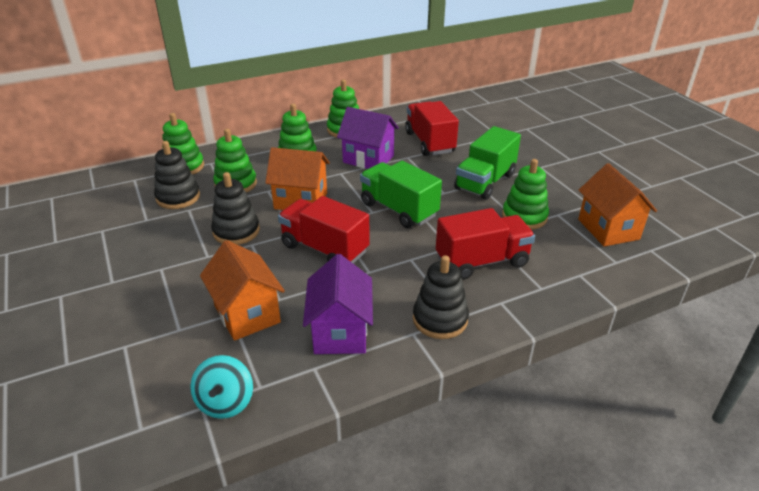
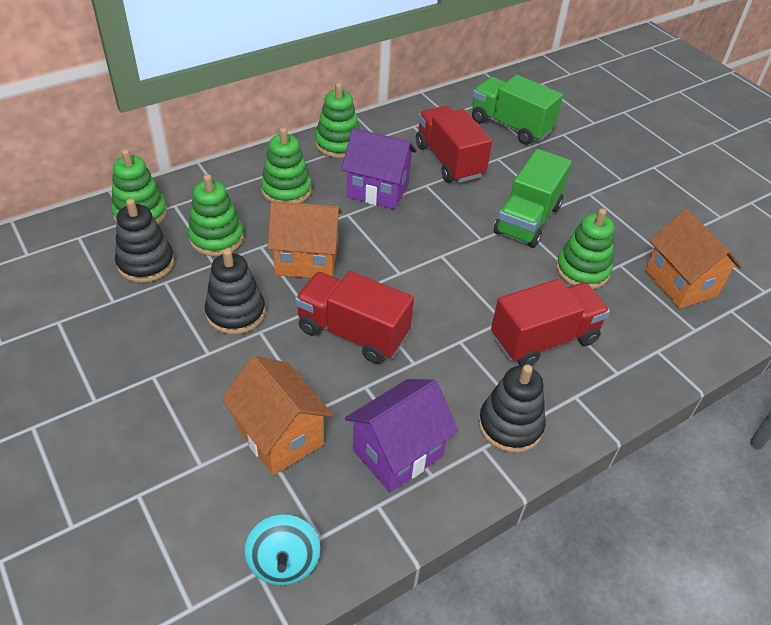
camera: 10 degrees left, 10 degrees up
(340, 332) = (398, 453): purple house -> purple house turned 60 degrees clockwise
(398, 210) = (431, 268): green truck -> green truck (510, 126)

